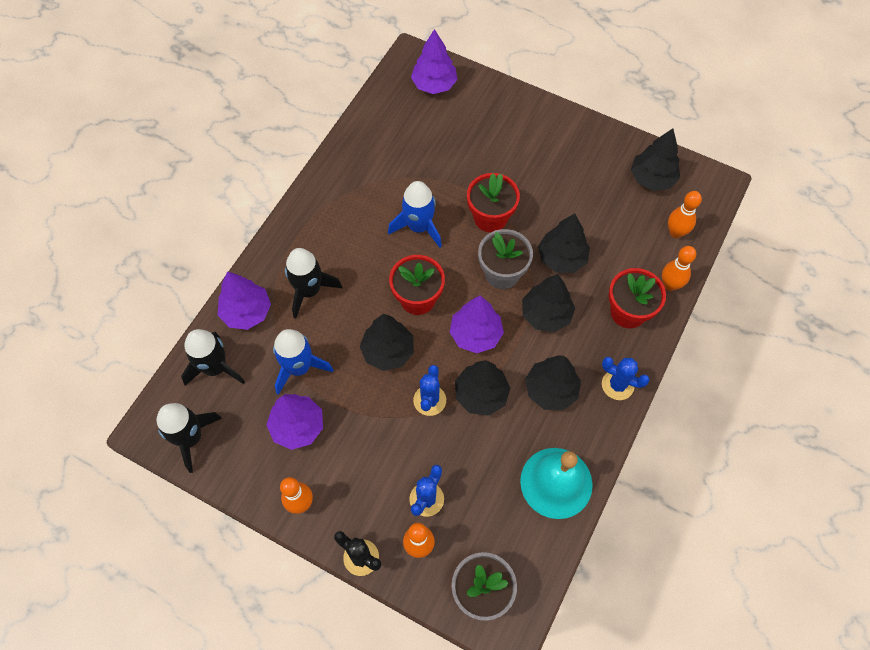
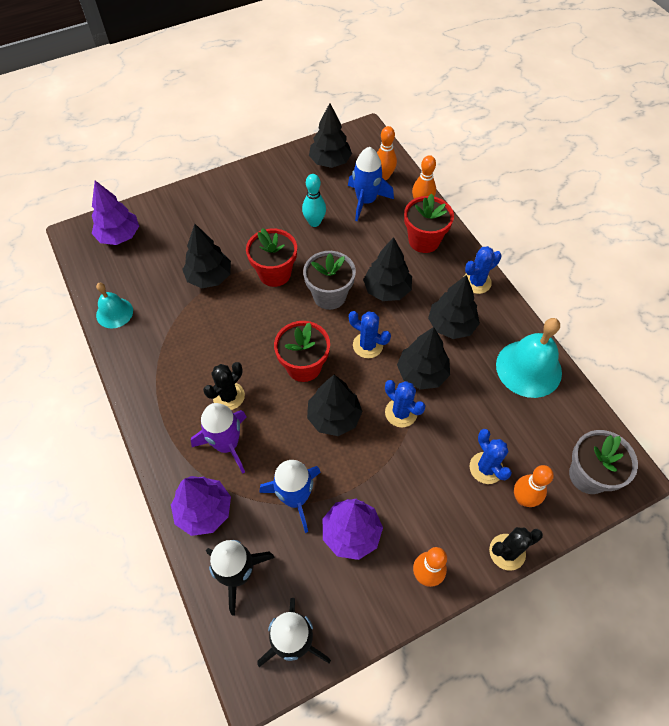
camera: 55 degrees left, 5 degrees down
(309, 291) = (227, 444): black rocket -> purple rocket
(350, 263) = (228, 396): none -> black cactus
(362, 135) = (114, 313): none -> turquoise bell
(419, 227) = (239, 325): blue rocket -> blue rocket (366, 201)
(475, 334) = (367, 345): purple tree -> blue cactus
(561, 258) = (348, 251): black tree -> black tree (209, 277)
(570, 211) = (314, 222): none -> turquoise bowling pin

